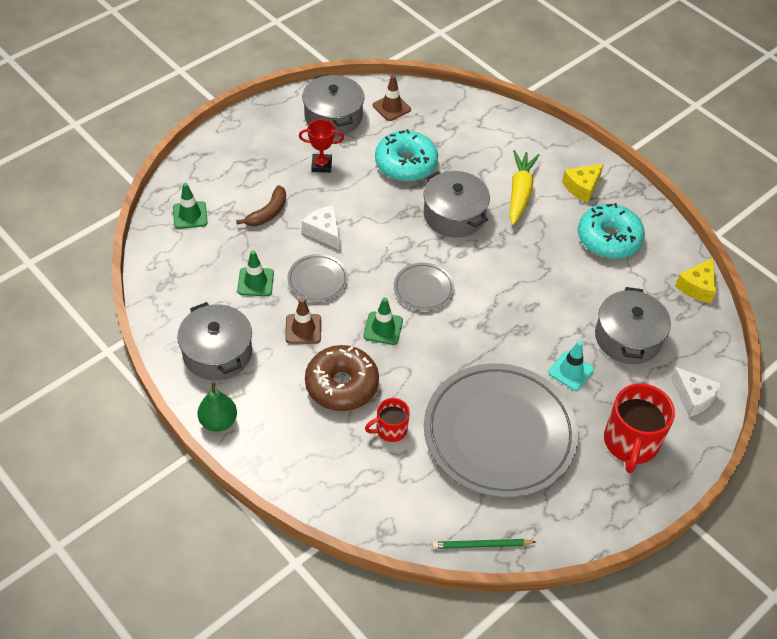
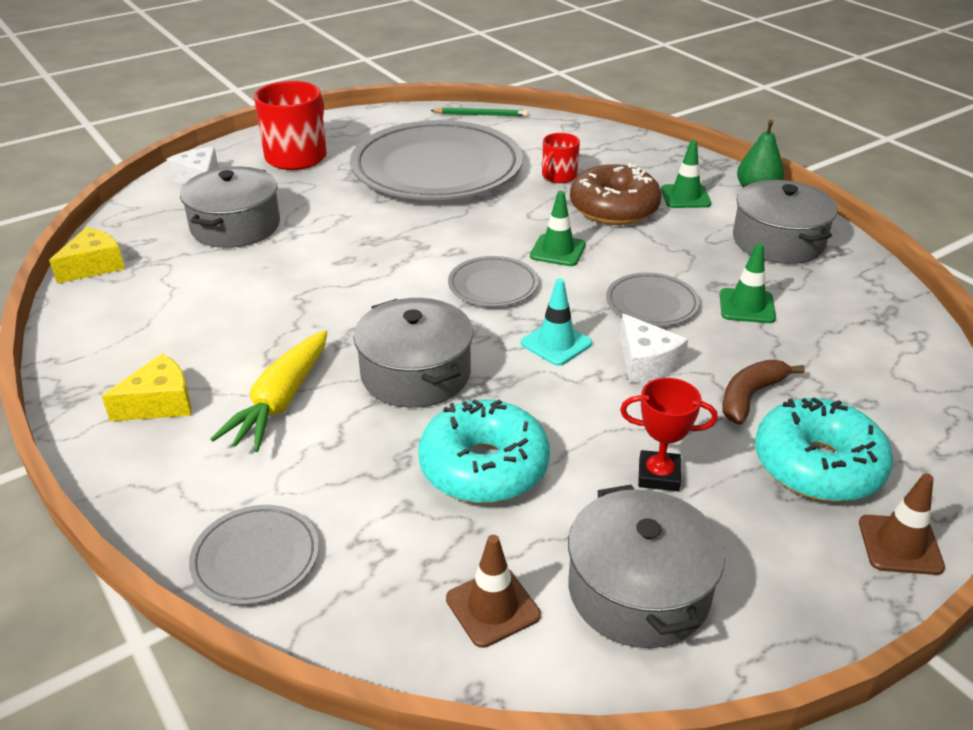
camera: 170 degrees left, 15 degrees down
(190, 215) = (892, 401): green traffic cone -> green traffic cone (685, 197)
(303, 329) = (667, 256): brown traffic cone -> brown traffic cone (900, 545)
(390, 429) = (558, 176): red mug -> red mug turned 135 degrees clockwise
(493, 119) = (256, 558): none -> grey plate
(571, 371) = (328, 204): turquoise traffic cone -> turquoise traffic cone (556, 343)
(608, 239) = (175, 326): turquoise donut -> turquoise donut (817, 465)

